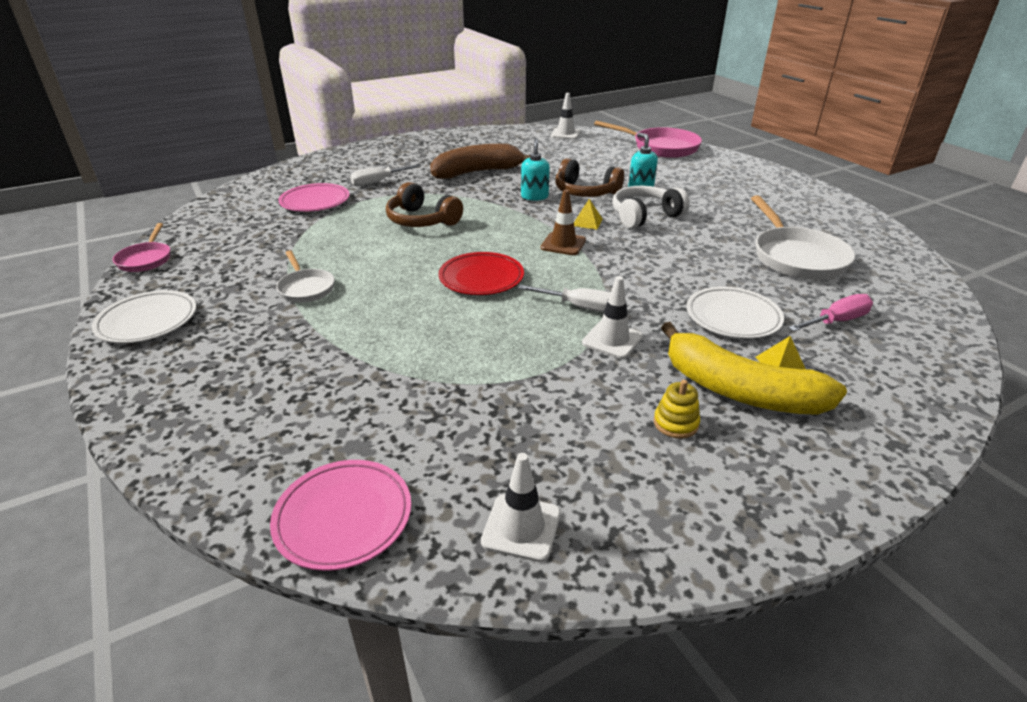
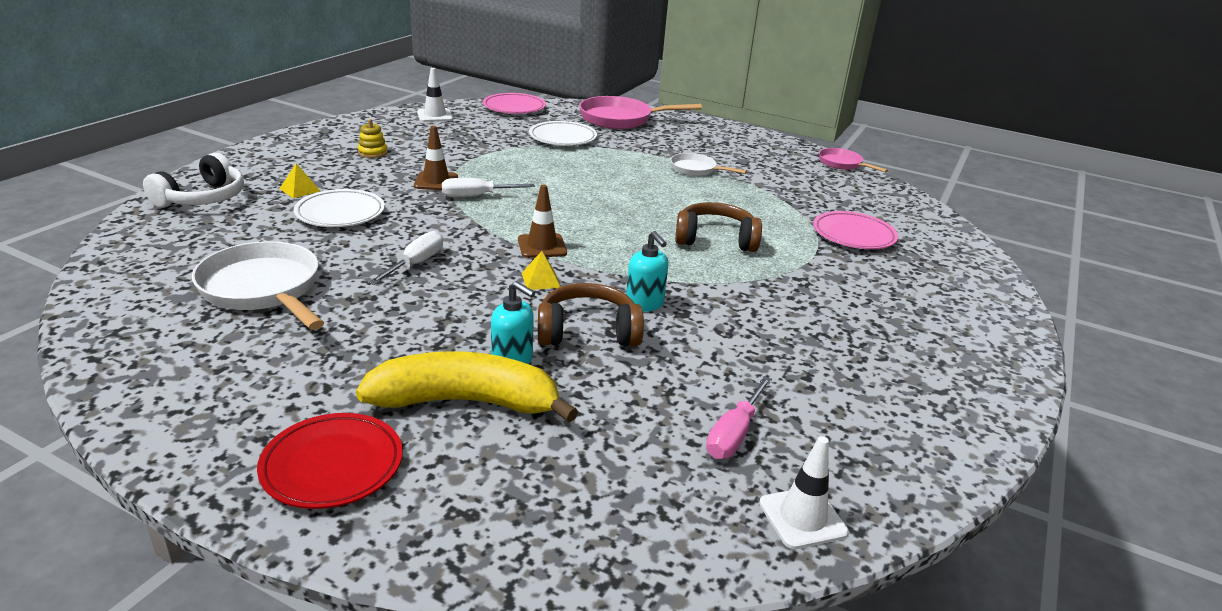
camera: 145 degrees right, 5 degrees down
(148, 321) = (746, 139): white plate -> white plate (563, 138)
(378, 182) = (855, 278): white screwdriver -> white screwdriver (415, 264)
(477, 172) = (778, 330): brown banana -> none
(481, 278) = (580, 200): red plate -> red plate (332, 465)
(612, 340) = (436, 181): white traffic cone -> brown traffic cone
(644, 216) = (476, 307): white headphones -> white headphones (203, 198)
(660, 147) = (551, 531): pink pan -> pink pan (621, 119)
(740, 390) = (332, 172): yellow banana -> yellow banana (466, 402)
(836, 321) = (240, 228): pink screwdriver -> pink screwdriver (734, 434)

